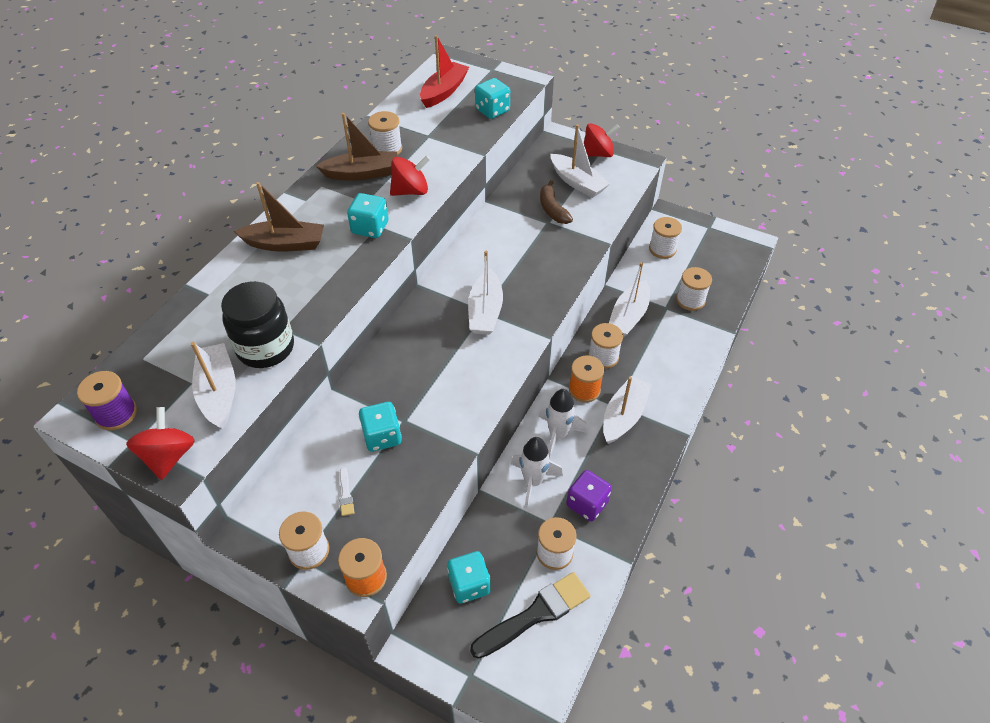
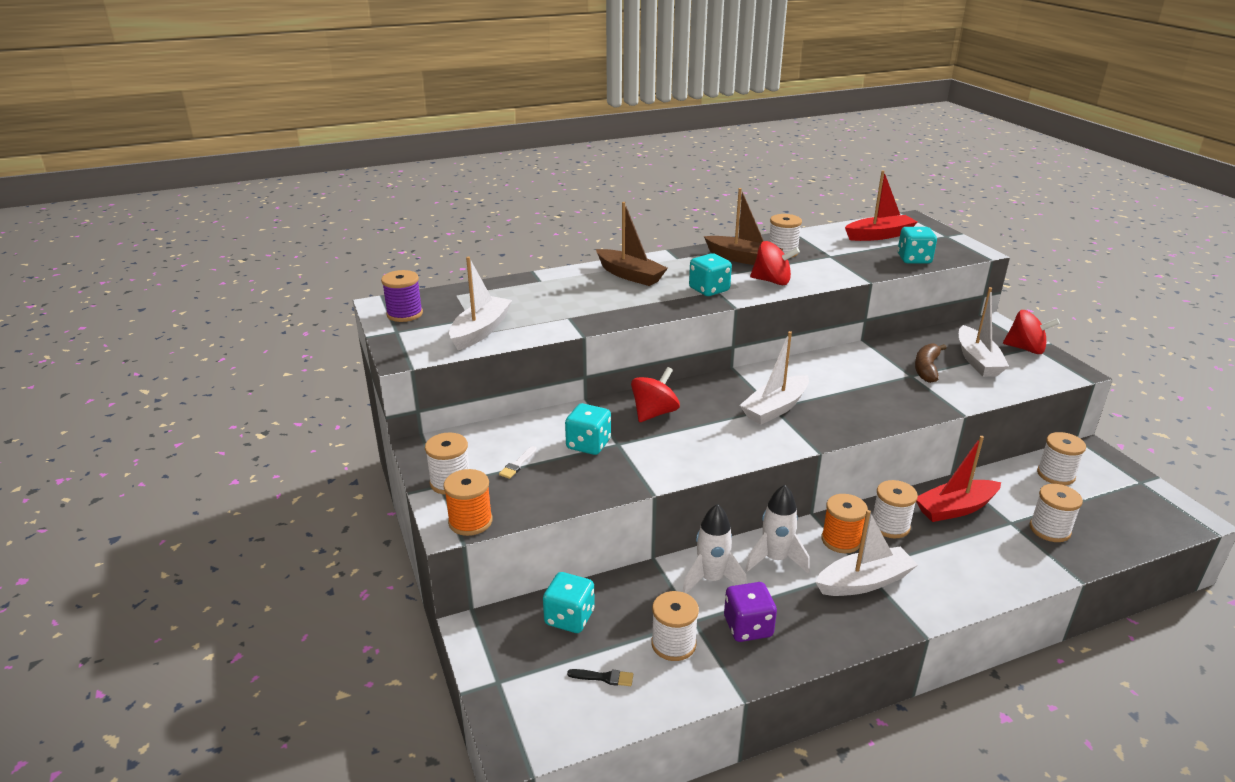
camera: 40 degrees right, 20 degrees down
(169, 456) = (406, 348): red spinning top -> red spinning top (654, 413)
(265, 348) = (542, 322): black jar -> none
(535, 614) = (604, 677): black brush -> black brush, size x0.41
(628, 316) = (955, 509): white boat -> red boat

